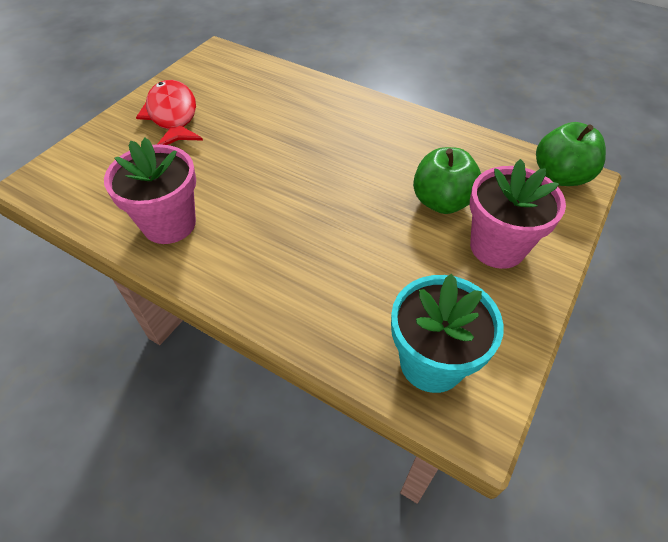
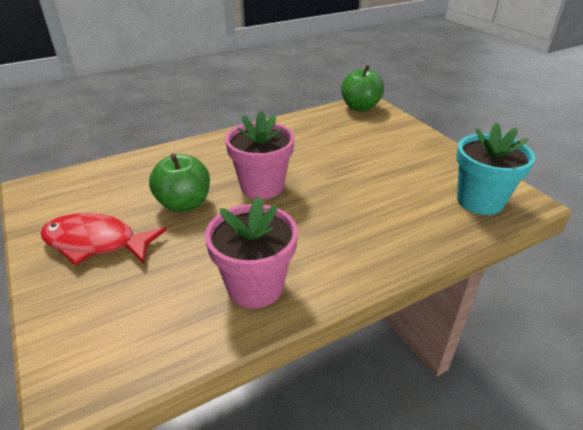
camera: 60 degrees left, 15 degrees down
(442, 201) = (347, 149): green apple -> green apple (184, 204)
(497, 247) = (401, 146): pink flower pot -> pink flower pot (262, 187)

